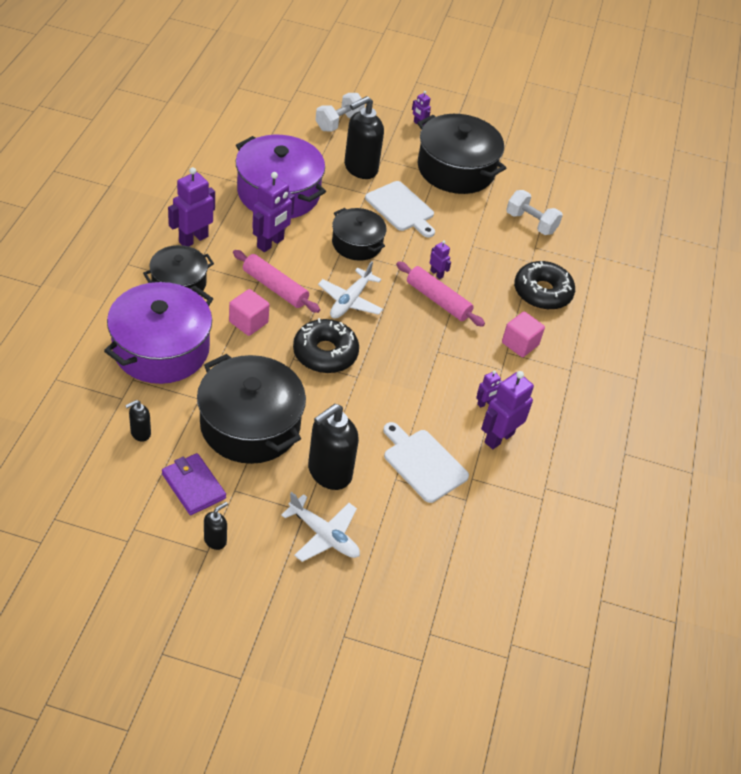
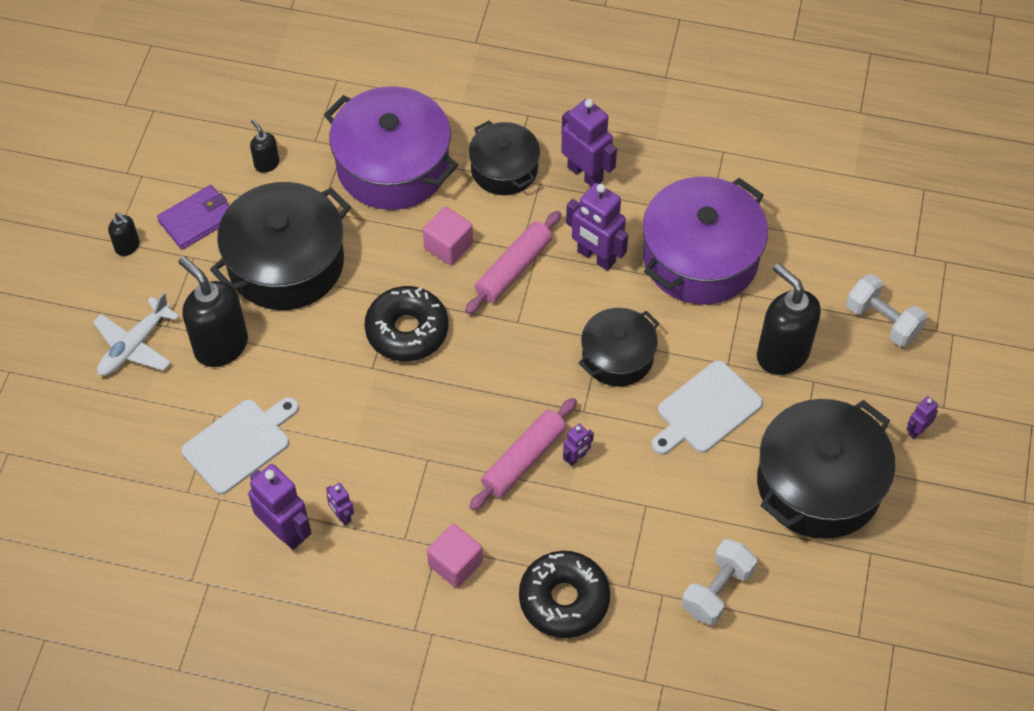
camera: 95 degrees right, 10 degrees up
(350, 301) = (504, 353): white plane -> none

